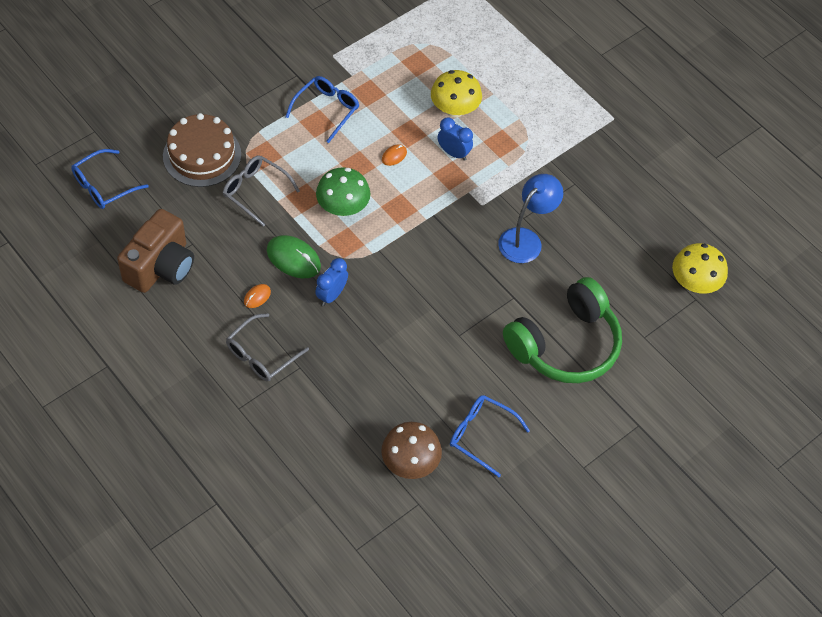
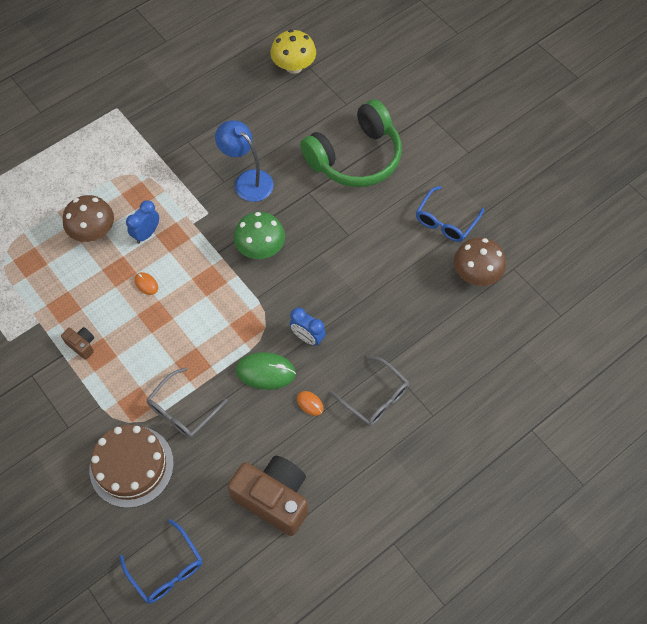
camera: 85 degrees left, 5 degrees up
(293, 258) = (265, 372): green mouse -> green mouse turned 60 degrees clockwise
(327, 110) = (82, 345): blue glasses -> brown camera
(343, 207) = (206, 329): green mushroom -> green mushroom (260, 248)
(454, 109) = (93, 232): yellow mushroom -> brown mushroom
(565, 344) = (355, 158): green headphones -> green headphones turned 90 degrees clockwise

